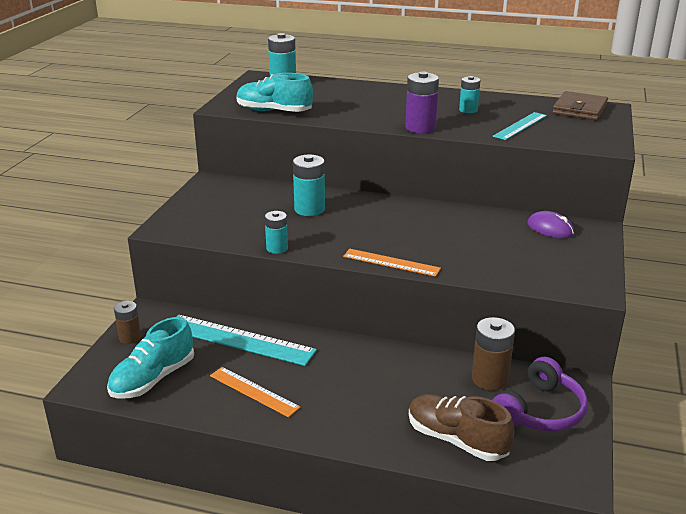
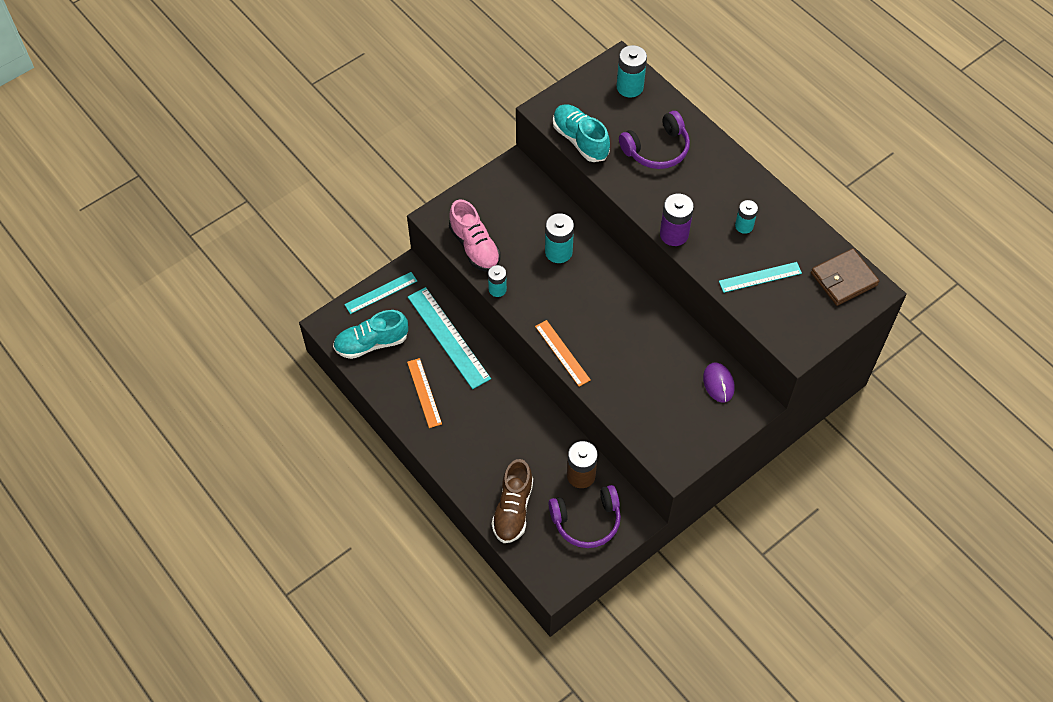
camera: 35 degrees right, 30 degrees up
(130, 337) = (381, 292): brown battery -> turquoise ruler
(223, 232) = (474, 247): none -> pink shoe
(345, 99) = (657, 149): none -> purple headphones
(456, 440) = (513, 509): brown shoe -> brown shoe turned 150 degrees counterclockwise

